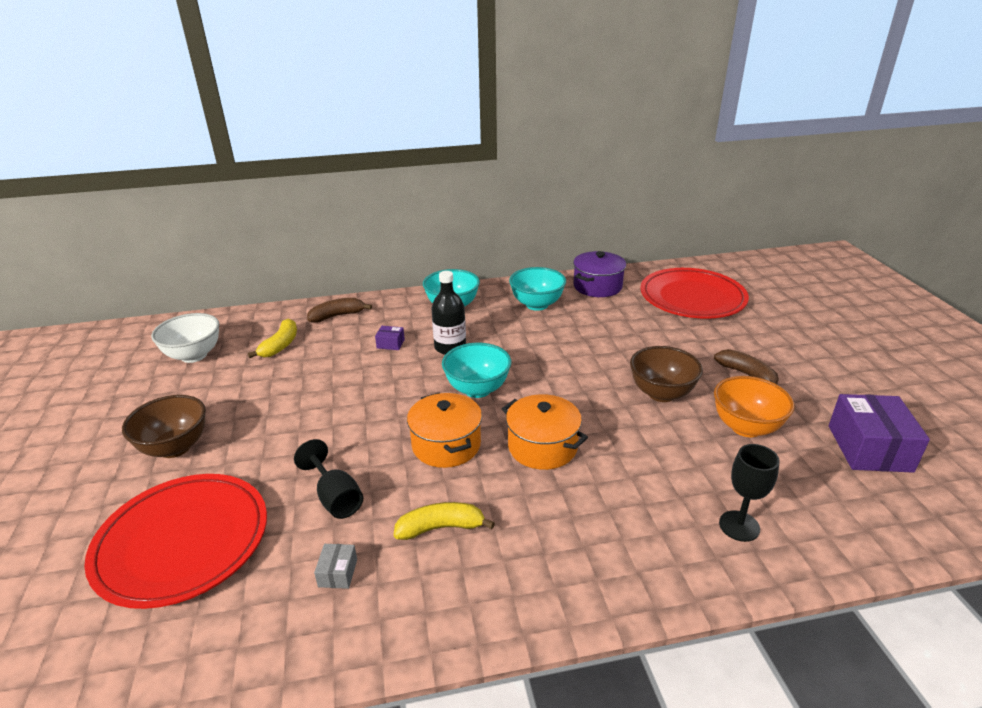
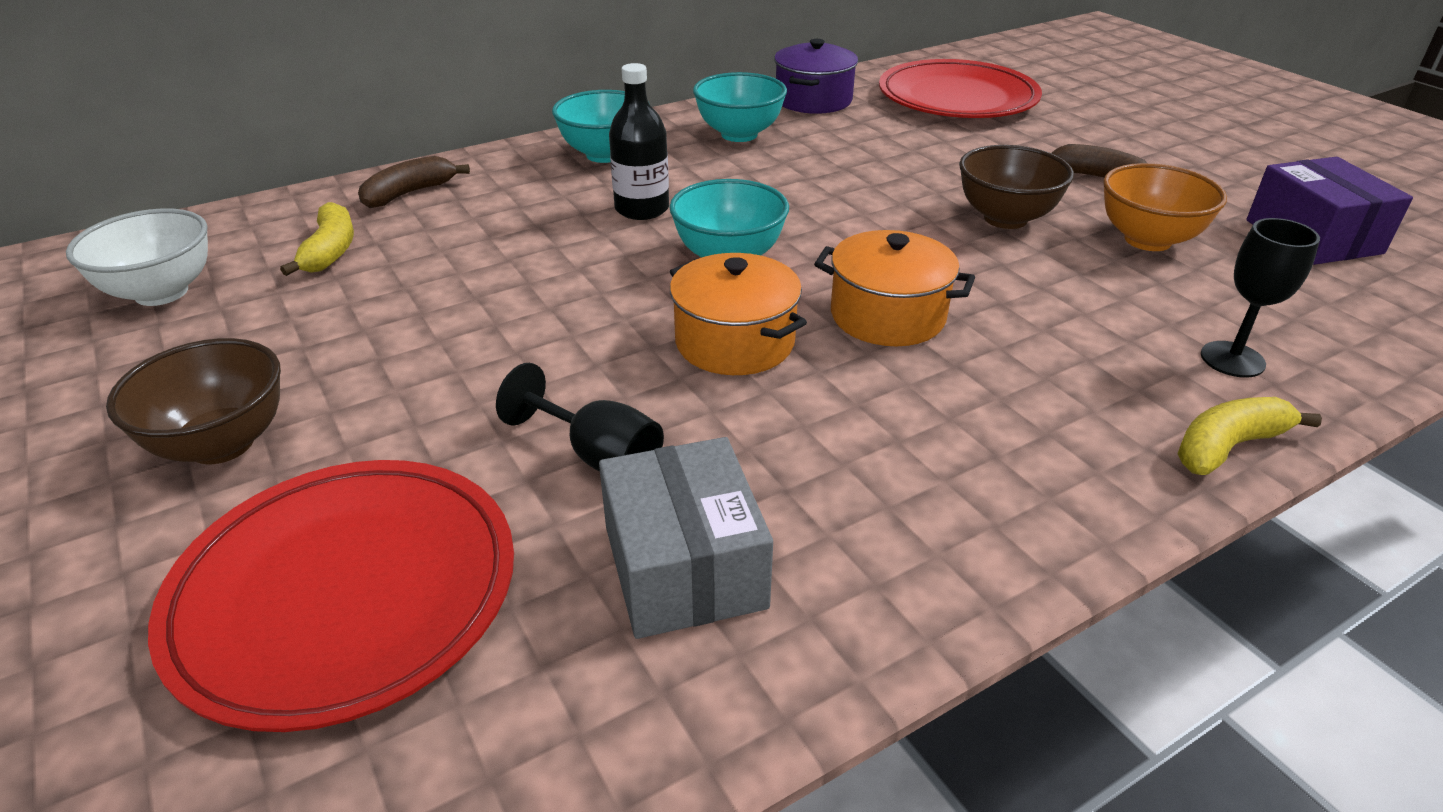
camera: 20 degrees left, 5 degrees up
(338, 573) = (684, 566): grey box -> grey box, size x2.27
(390, 344) = (536, 219): purple box -> none
(440, 528) = (811, 458): yellow banana -> yellow banana (1227, 446)

